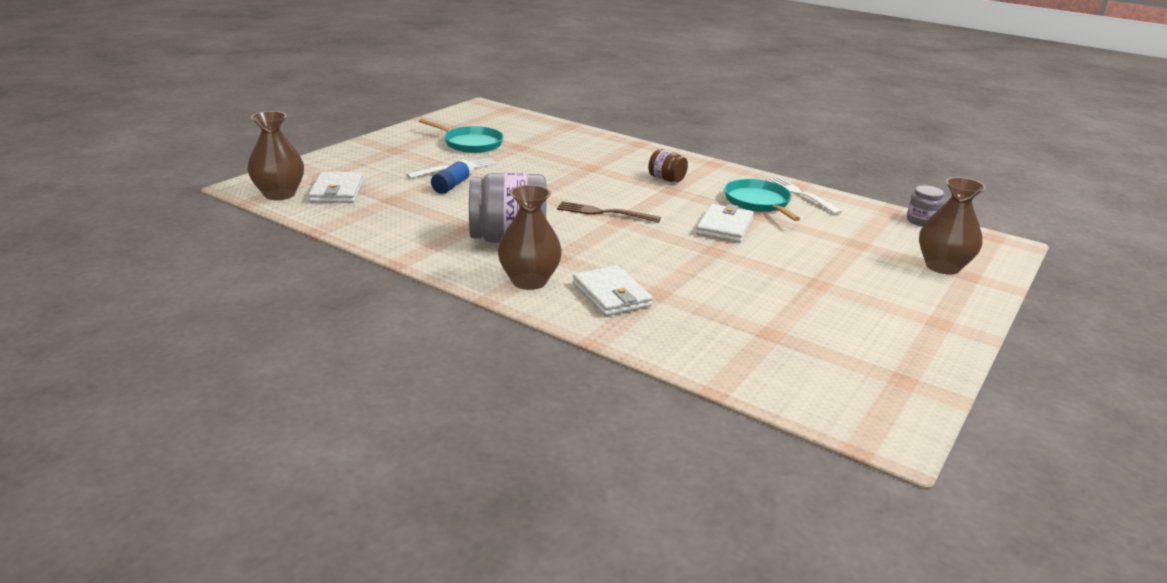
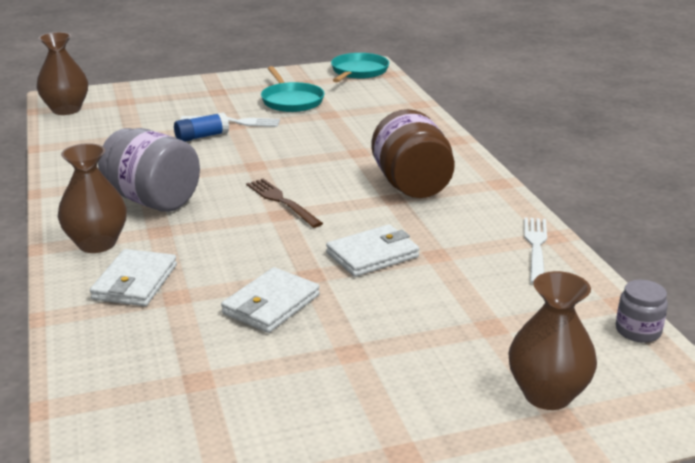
camera: 40 degrees right, 0 degrees up
(337, 191) = (108, 118): white wallet -> white wallet (271, 304)
(666, 179) = (412, 185): brown jar -> brown jar, size x2.01
(758, 202) = (464, 241): turquoise pan -> turquoise pan (358, 72)

